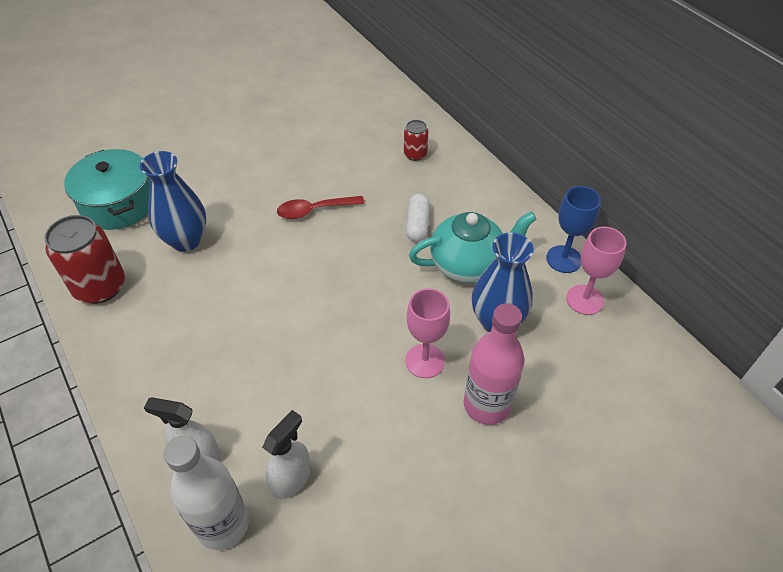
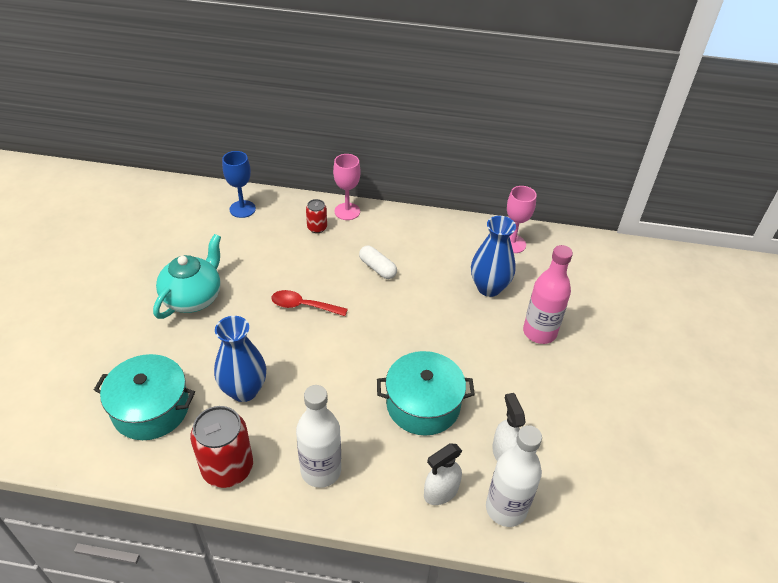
camera: 50 degrees left, 5 degrees down
(147, 347) = (321, 471): none -> white bottle
(288, 370) = (423, 404): none -> turquoise pot
(314, 210) = (303, 306): red spoon -> red spoon turned 75 degrees clockwise
(425, 361) = (483, 337): pink goblet -> pink goblet (347, 211)
(468, 264) = (435, 269): turquoise teapot -> turquoise teapot (193, 298)
(564, 259) = (476, 230): blue goblet -> blue goblet (242, 209)

